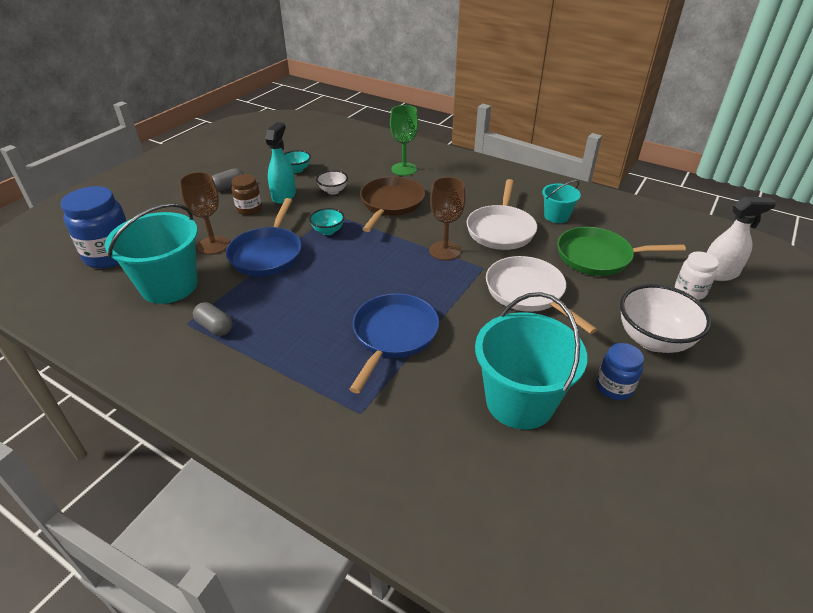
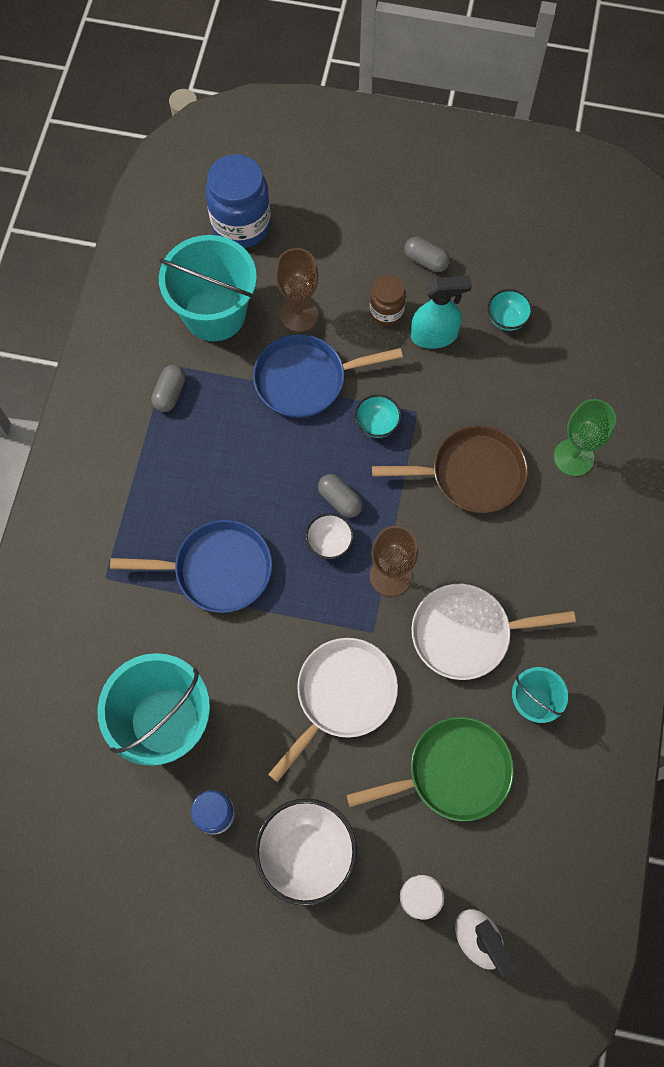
camera: 70 degrees right, 30 degrees up
(333, 191) = (471, 389): white bowl -> white bowl (329, 543)
(374, 259) = (340, 500): none -> grey capsule
(598, 257) = (452, 772): green pan -> green pan turned 90 degrees clockwise

